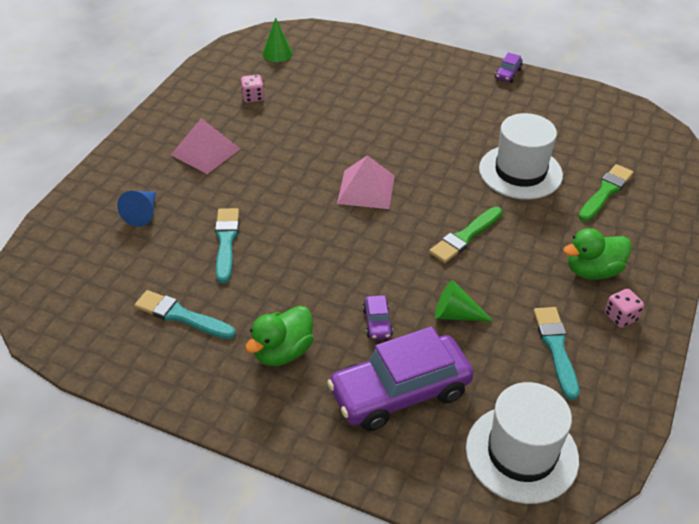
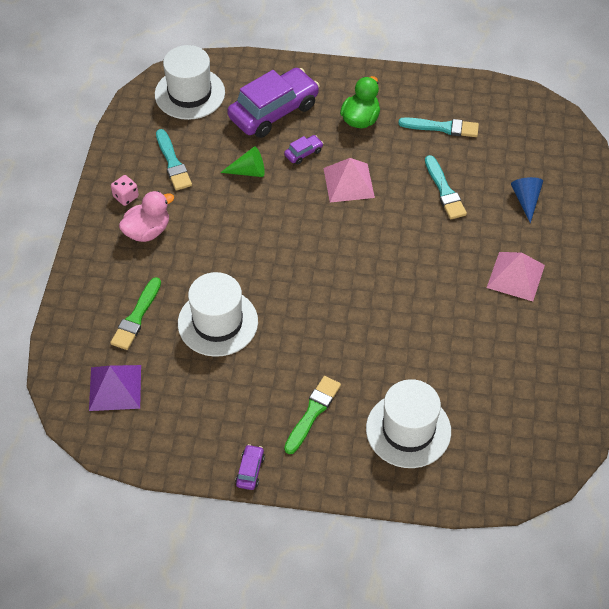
camera: 165 degrees right, 10 degrees up
(253, 97) = (512, 358): pink dice -> none
(277, 53) = (523, 438): green cone -> none
(366, 189) = (353, 268): pink pyramid -> pink pyramid (349, 182)
(368, 73) = (408, 430): none -> white hat
(377, 323) = (303, 153): purple car -> purple car turned 75 degrees clockwise
(465, 237) = (255, 239): green brush -> green brush (313, 412)
(592, 271) = (147, 231): green duck -> pink duck
(626, 143) = (115, 387): none -> purple pyramid

